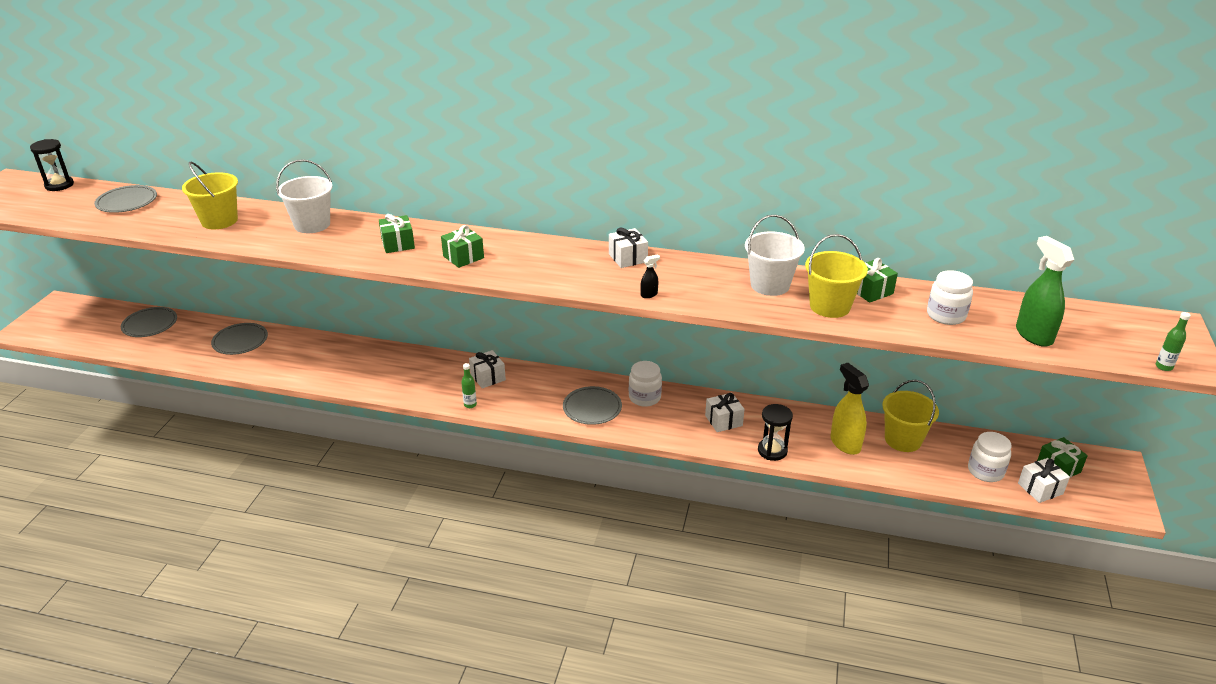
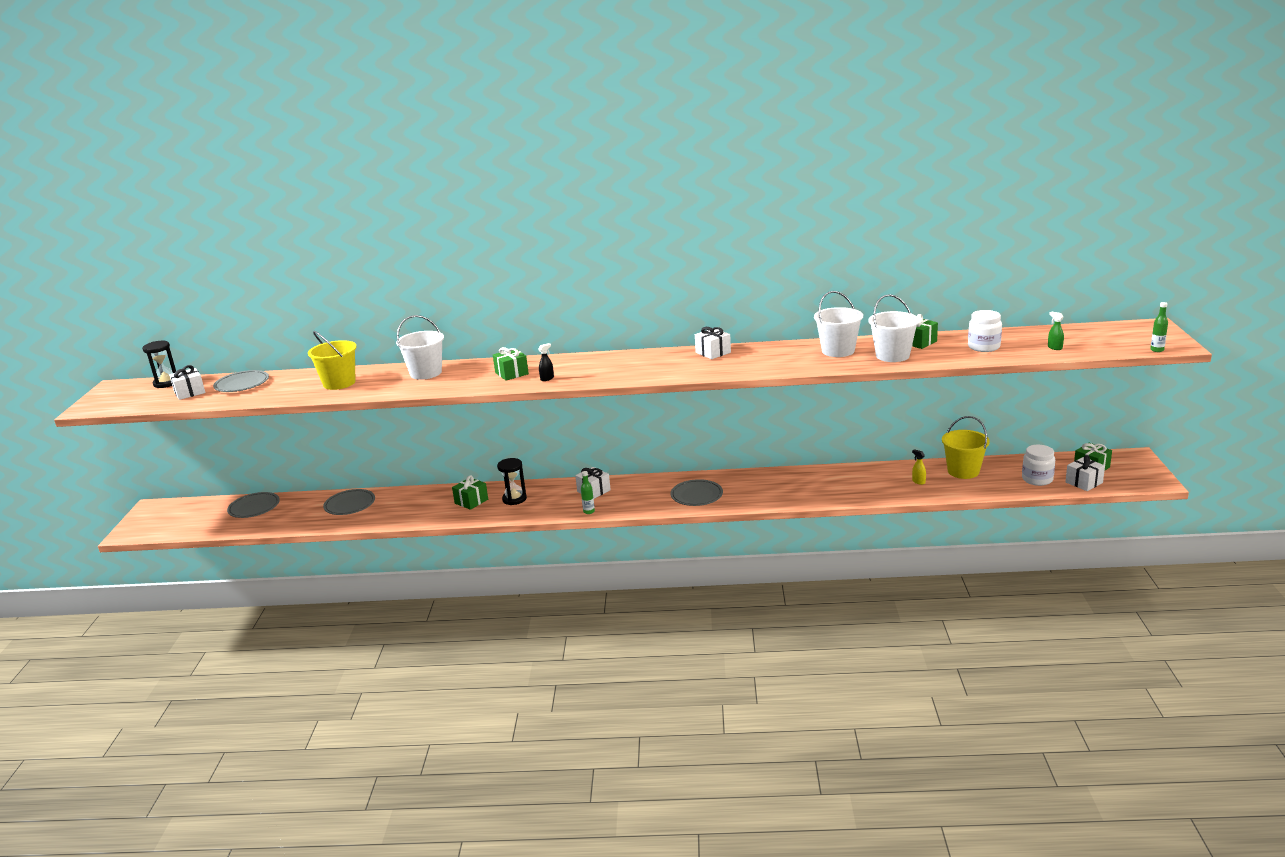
camera: 10 degrees left, 10 degrees down
(463, 257) = (574, 373): green gift -> green gift (471, 501)
(644, 397) = (737, 481): white jar -> none
(649, 294) = (745, 371): black spray bottle -> black spray bottle (547, 378)
(723, 420) = (812, 484): white gift -> white gift (189, 392)
(772, 451) = (862, 496): black hourglass -> black hourglass (514, 499)
(830, 306) = (892, 355): yellow bucket -> white bucket
(845, 443) = (918, 481): yellow spray bottle -> yellow spray bottle, size x0.45
(1033, 335) = (1054, 348): green spray bottle -> green spray bottle, size x0.45

